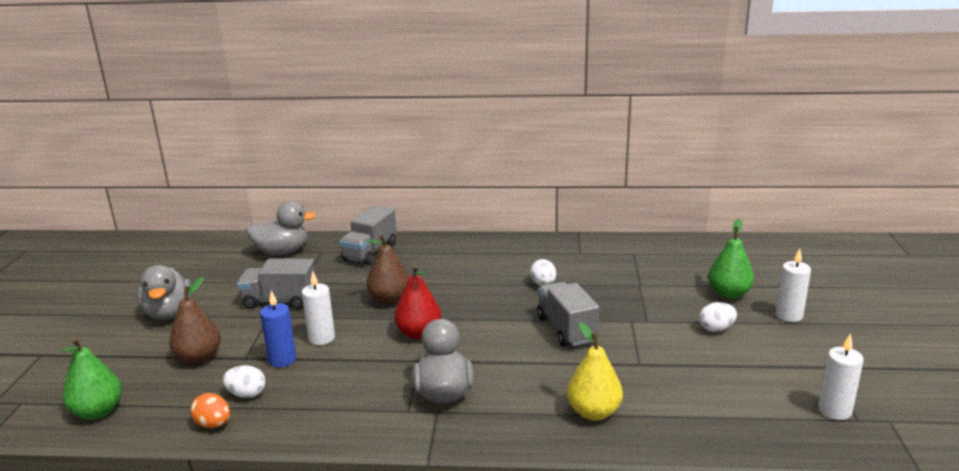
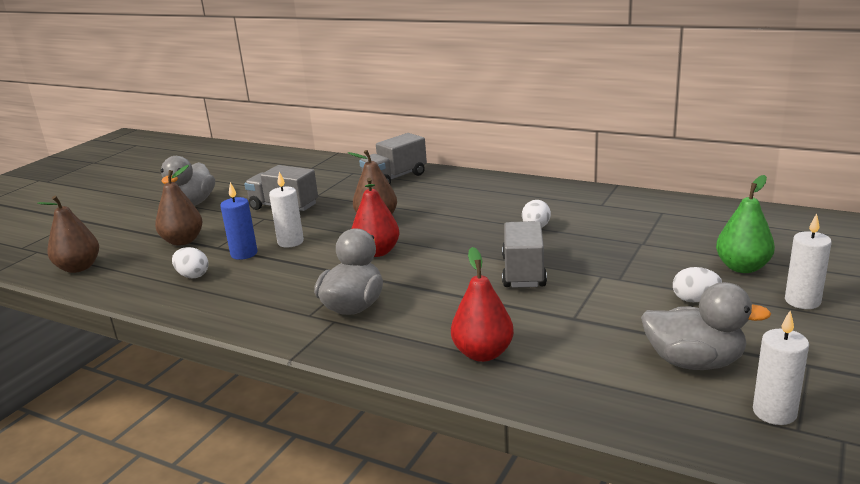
camera: 25 degrees right, 0 degrees up
(98, 412) = (79, 268): green pear -> brown pear
(213, 424) = (148, 293): orange egg -> none
(282, 252) = (320, 168): grey duck -> grey duck (694, 362)
(594, 412) = (483, 353): yellow pear -> red pear

